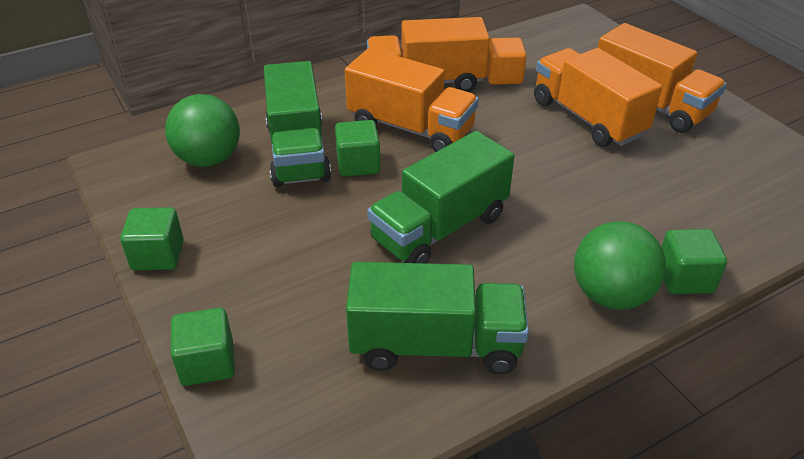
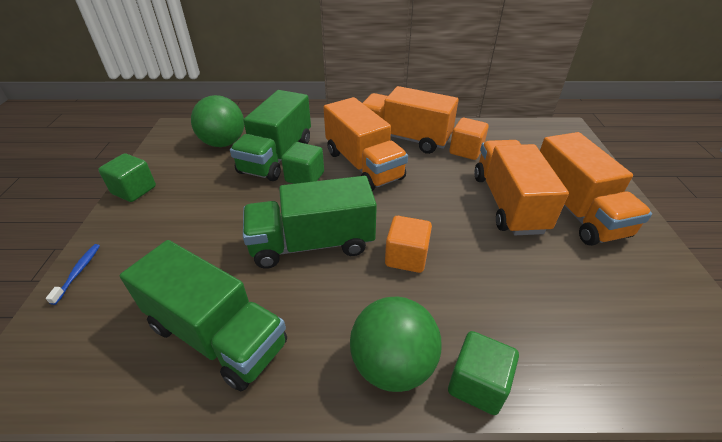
camera: 30 degrees right, 0 degrees up
(207, 363) = (78, 272): green cube -> blue toothbrush
(541, 204) = (406, 257): none -> orange cube

